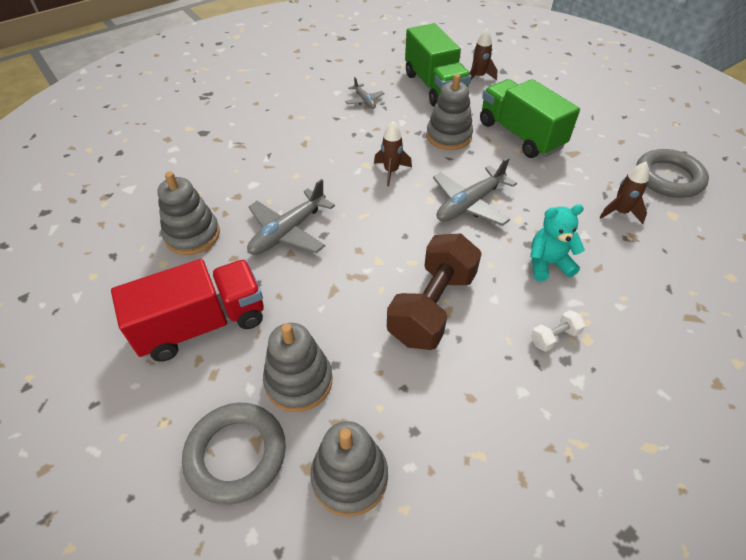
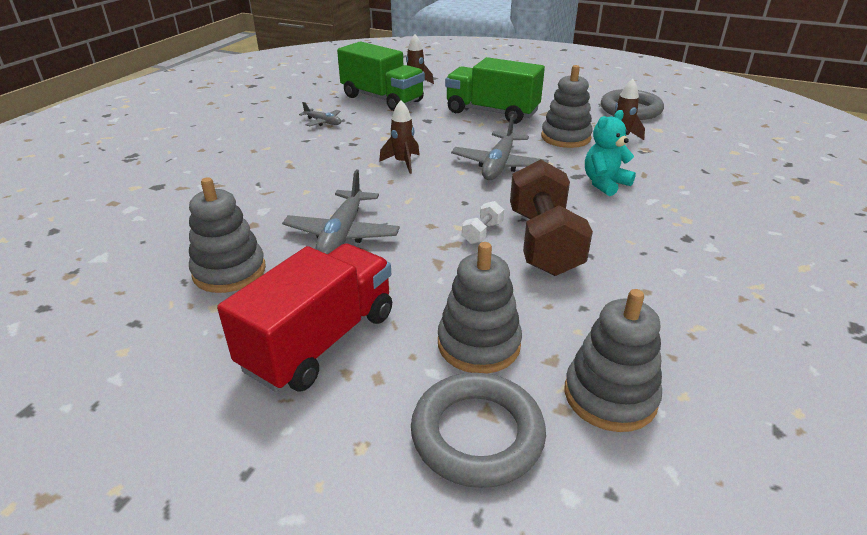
camera: 30 degrees left, 15 degrees down
(448, 136) = (431, 127): grey stacking toy -> grey stacking toy (565, 137)
(554, 337) = (662, 227): white dumbbell -> white dumbbell (482, 233)

